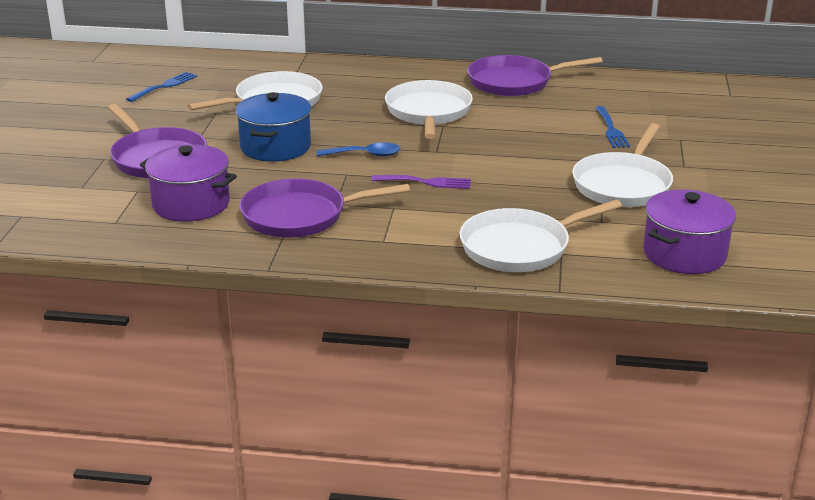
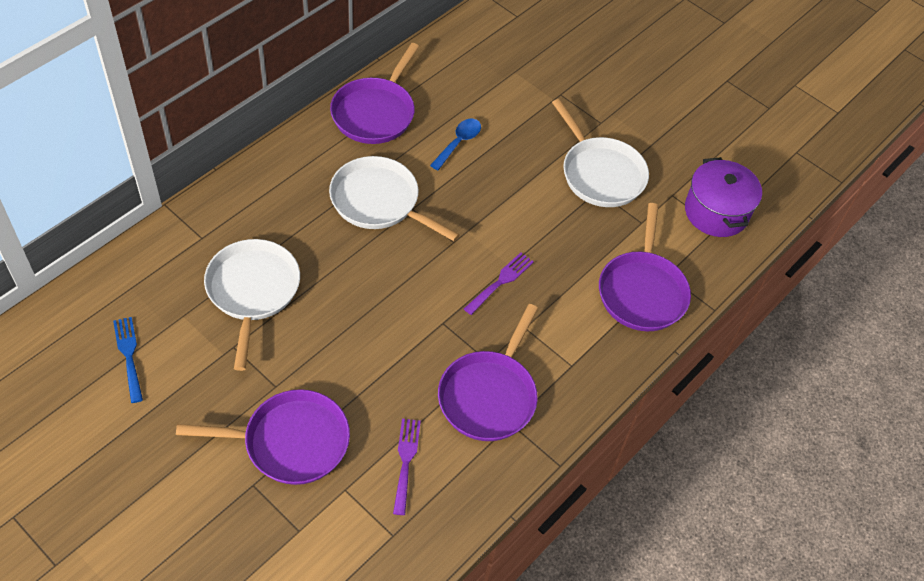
camera: 60 degrees left, 25 degrees up
(191, 204) = (406, 461): purple pot -> purple fork
(275, 147) = (348, 342): blue pot -> none
(365, 155) = (419, 290): blue spoon -> blue spoon (458, 143)
(520, 247) = (642, 291): white pan -> purple pan
(611, 129) = (511, 118): blue fork -> none

